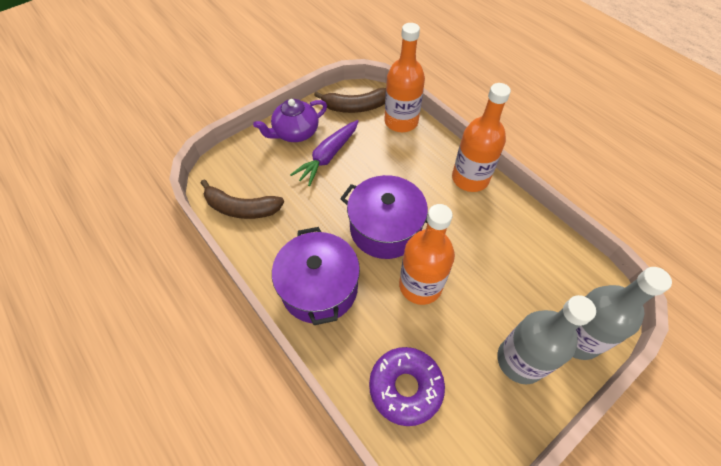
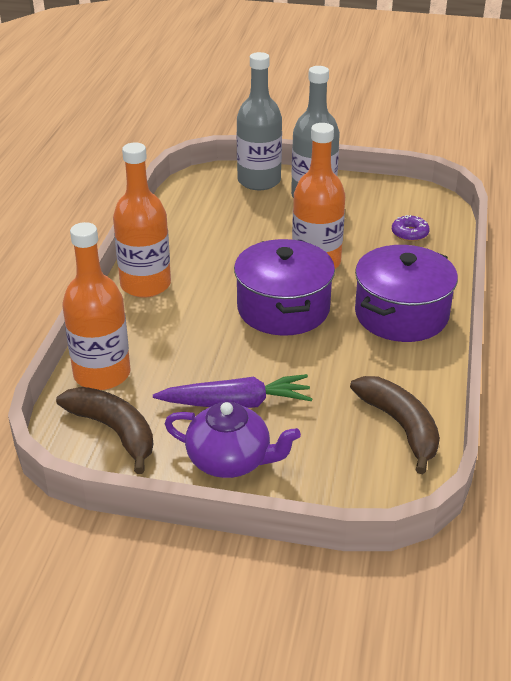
camera: 130 degrees left, 20 degrees down
(405, 387) = (409, 233): purple donut -> purple donut, size x0.53

